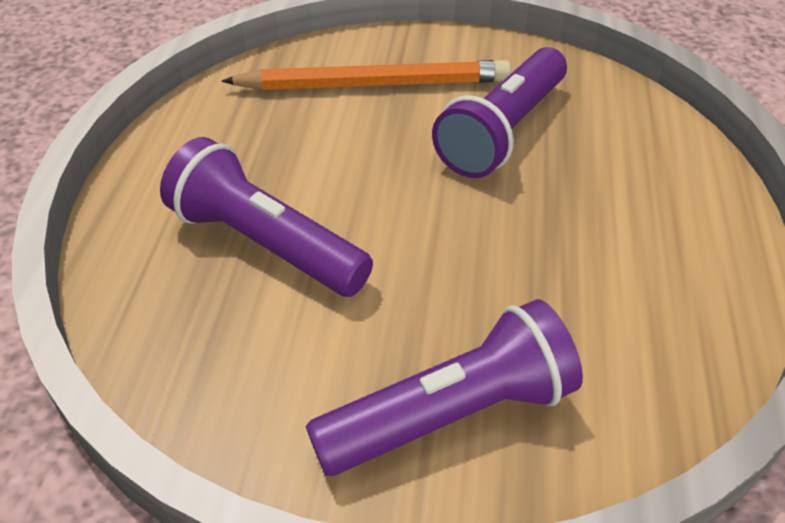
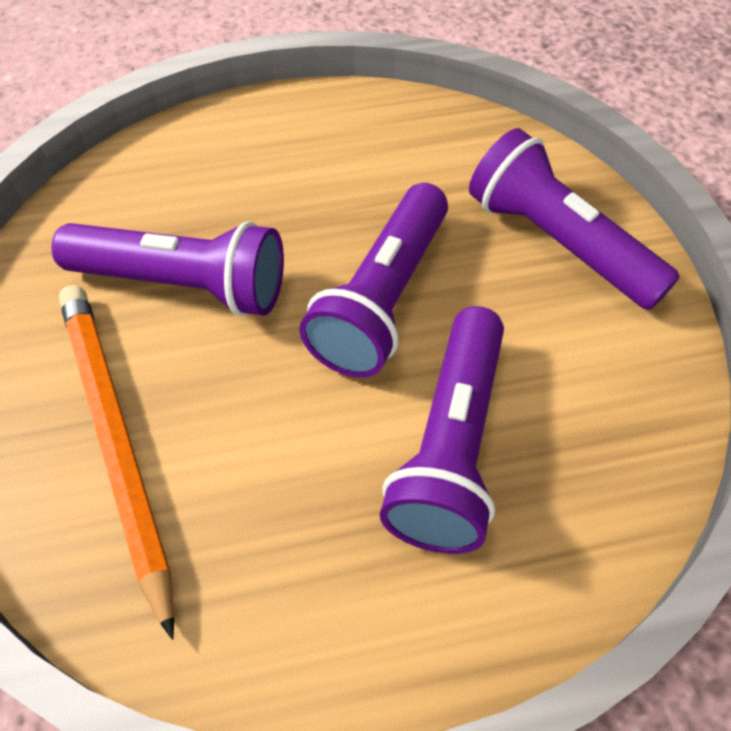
camera: 110 degrees left, 10 degrees up
(435, 244) = (382, 299): none -> purple flashlight

